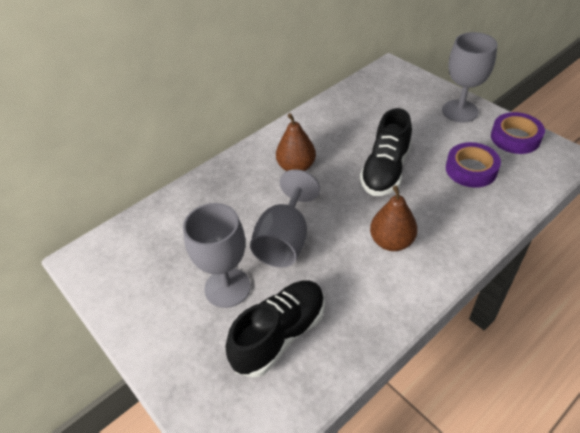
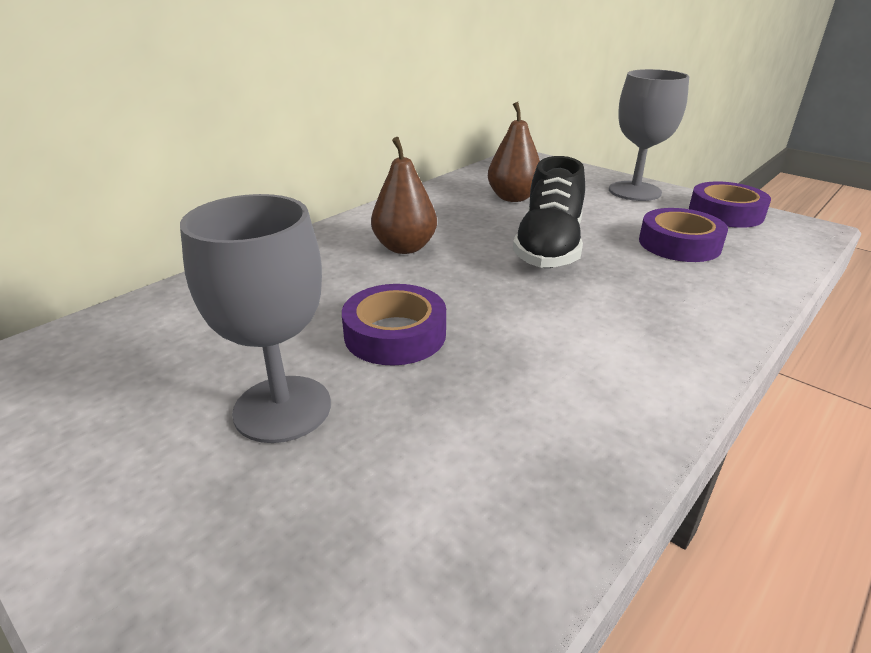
camera: 10 degrees left, 15 degrees down
(280, 335) = (399, 486): black shoe -> none
(285, 240) = (395, 334): grey goblet -> purple tape
(391, 241) = (588, 329): brown pear -> brown pear (513, 198)

